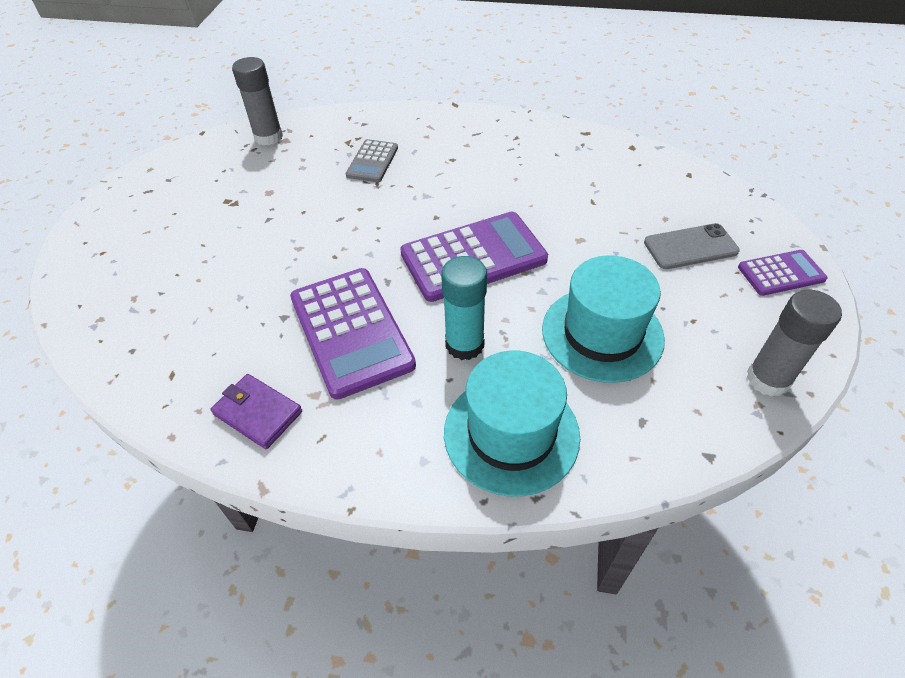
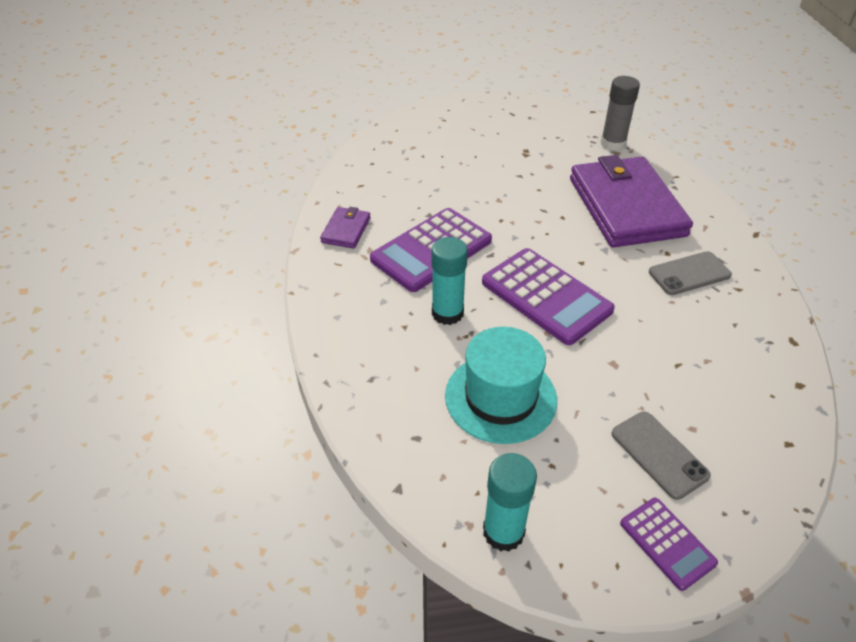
camera: 70 degrees right, 5 degrees down
(372, 162) = (626, 207): grey calculator -> purple wallet
(485, 156) = (689, 274): none -> grey phone
(511, 433) = (375, 357): turquoise hat -> none
(768, 379) = (503, 532): grey glue stick -> turquoise glue stick

